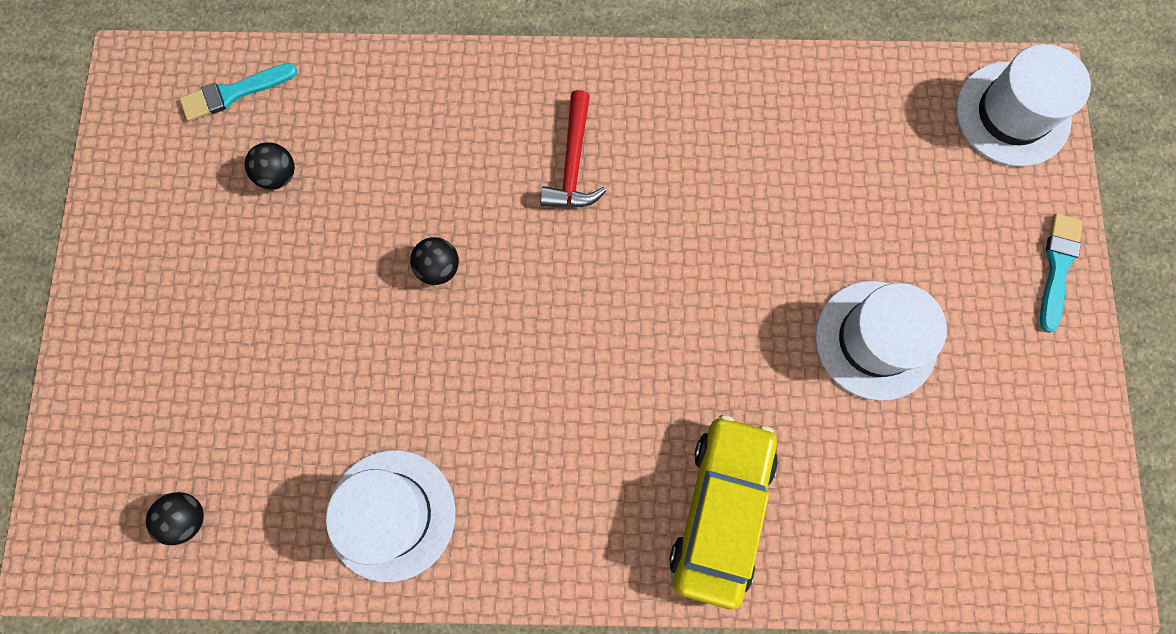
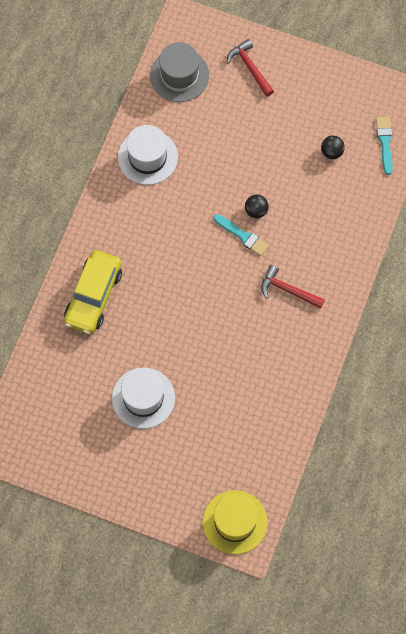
camera: 110 degrees right, 5 degrees down
(135, 381) = (250, 67): none -> red hammer
(187, 517) = (179, 75): black ball -> grey hat
(721, 510) = (93, 296): yellow car -> yellow car turned 75 degrees clockwise
(1012, 114) = (235, 522): white hat -> yellow hat
(1057, 267) = (145, 503): turquoise brush -> turquoise brush (242, 236)

